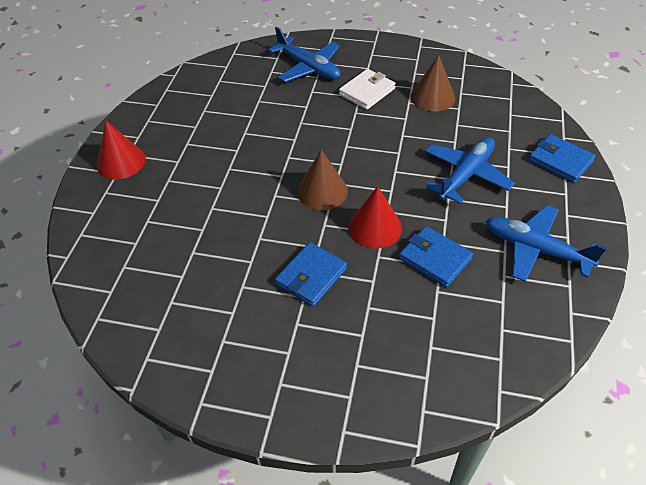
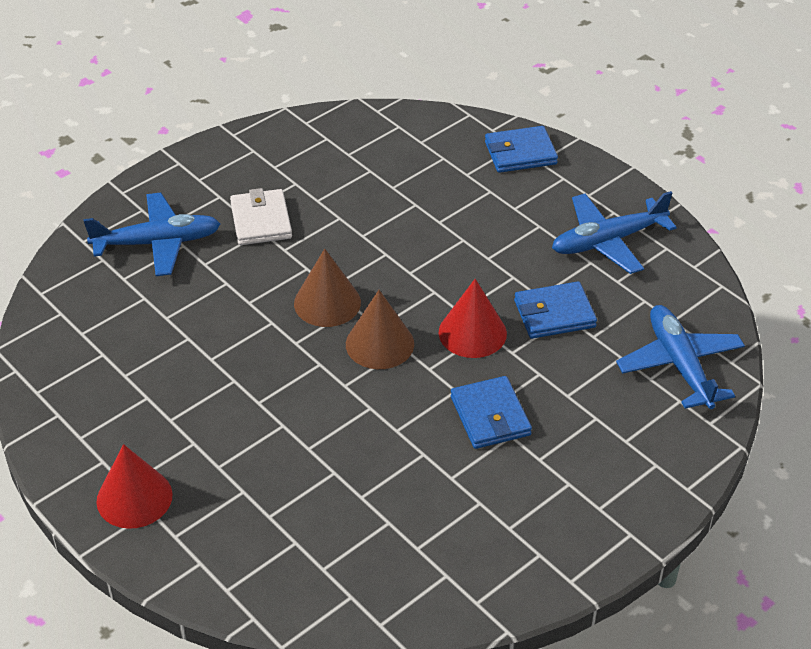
camera: 55 degrees left, 5 degrees down
(432, 97) = (330, 178): brown cone -> brown cone (327, 302)
(466, 175) = (470, 226): blue plane -> blue plane (680, 364)

